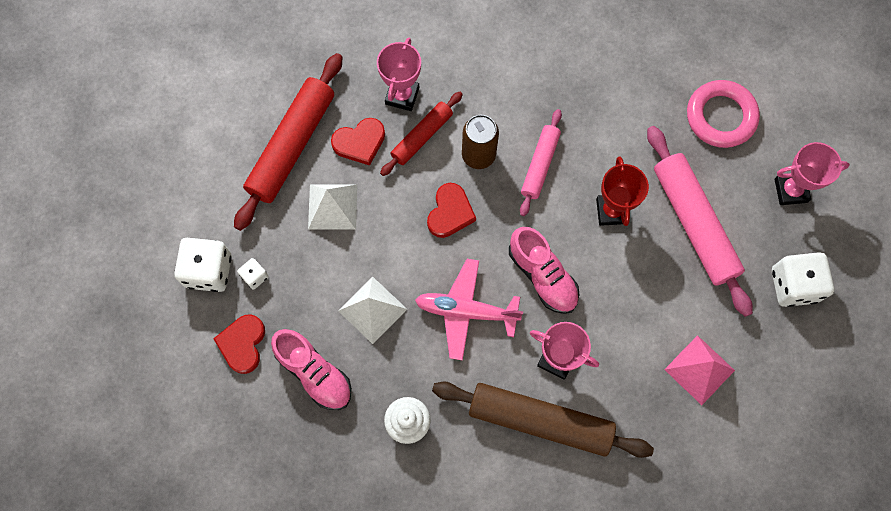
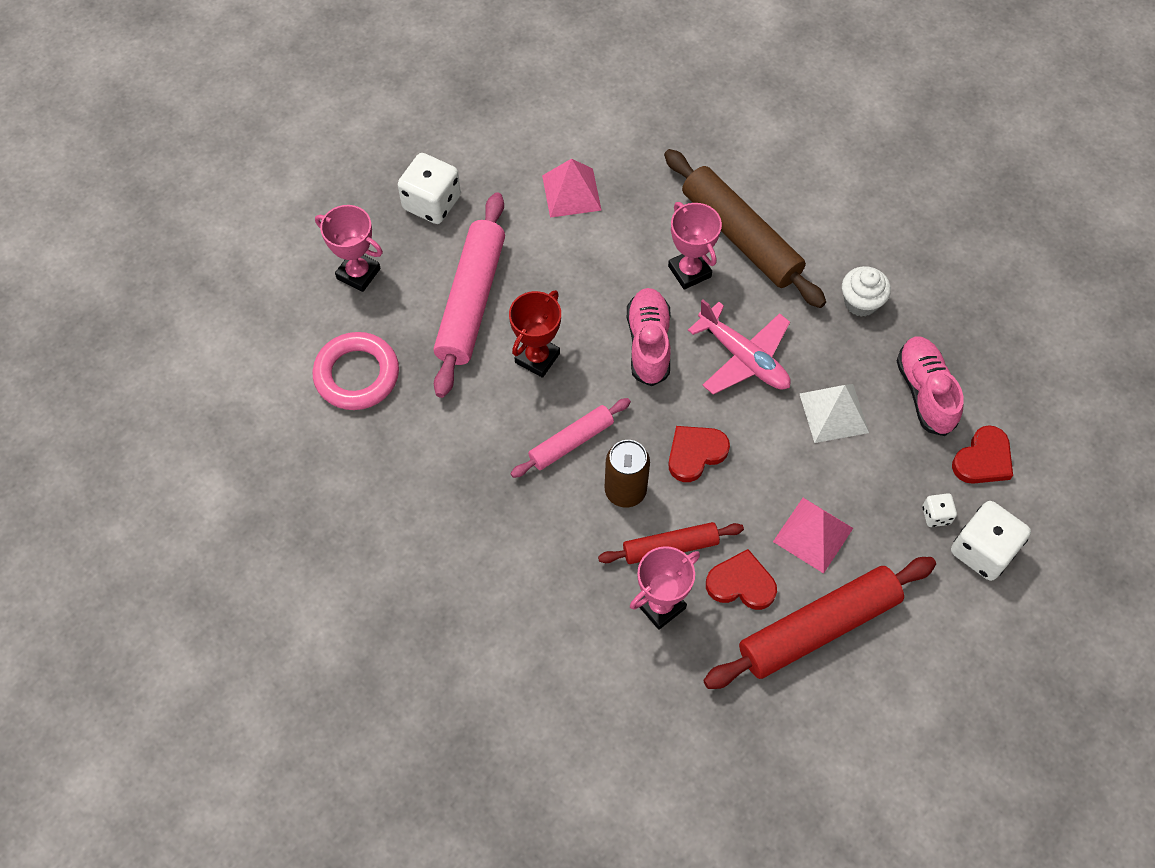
camera: 145 degrees left, 10 degrees down
(332, 206) = (813, 534): white pyramid -> pink pyramid

